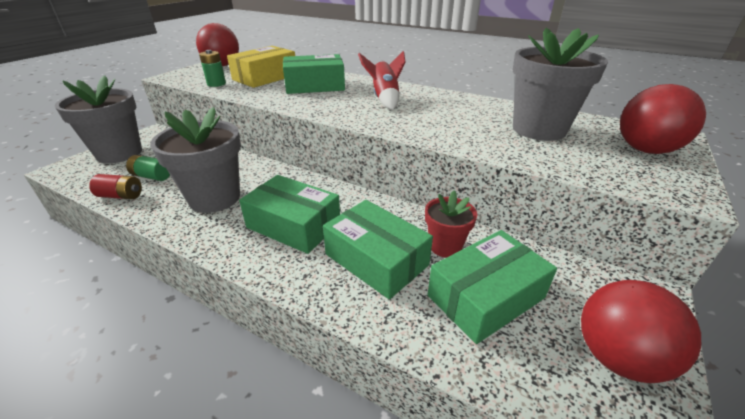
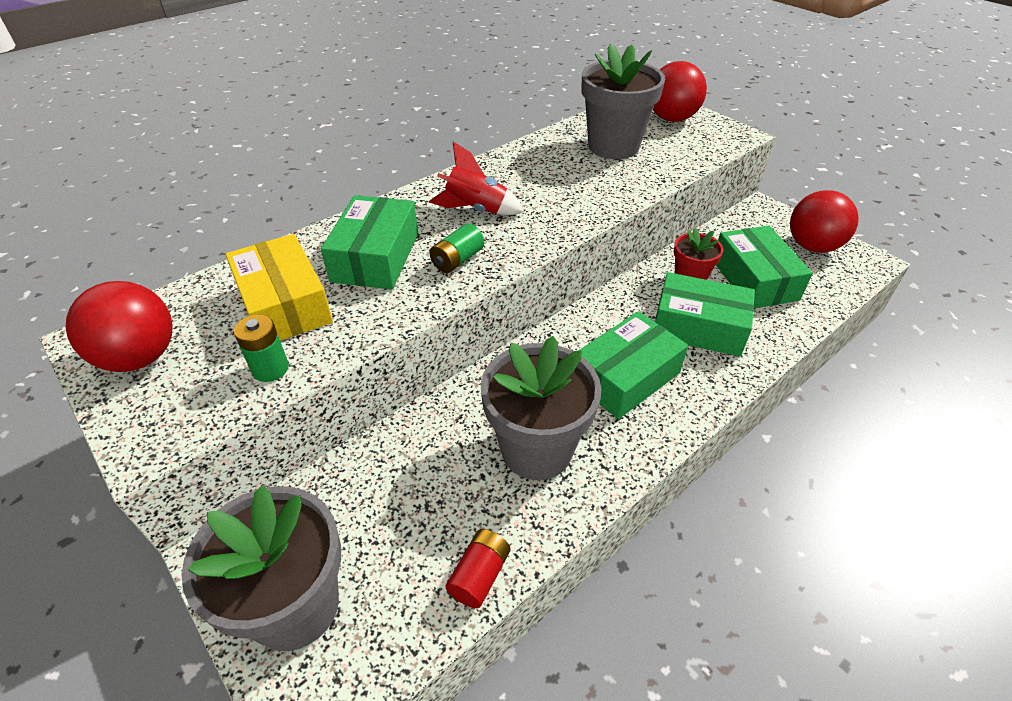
camera: 70 degrees left, 10 degrees up
(152, 176) = (430, 535): green battery -> green battery (457, 260)
(376, 259) = (698, 327): green box -> green box turned 45 degrees clockwise

